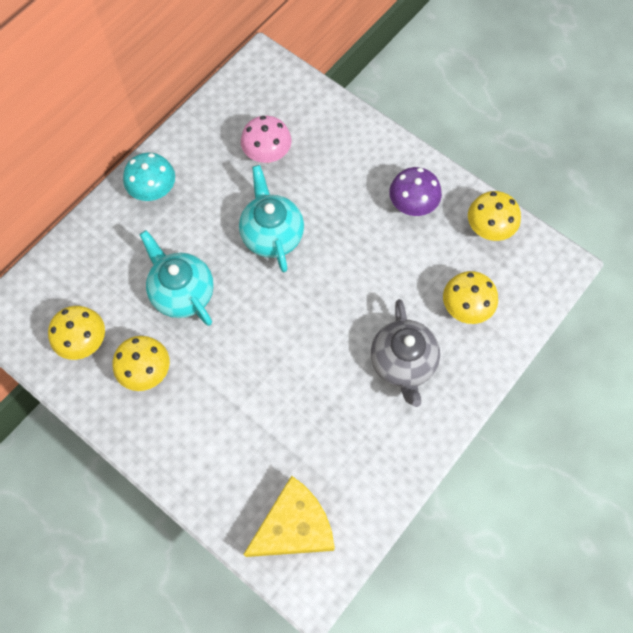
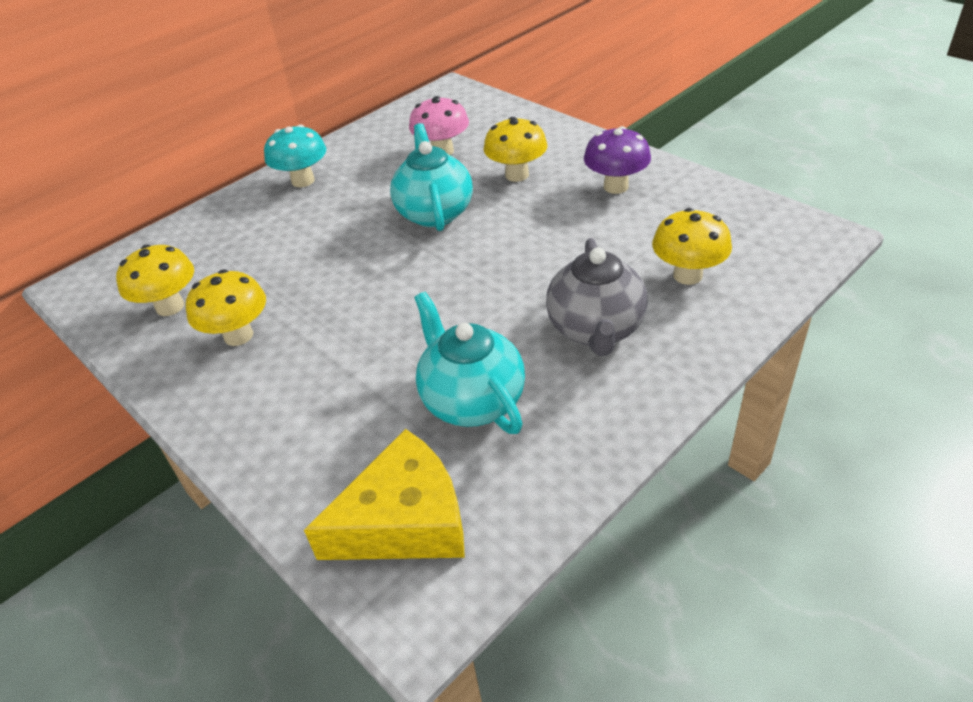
camera: 10 degrees right, 25 degrees down
(182, 293) = (309, 262): turquoise teapot -> turquoise teapot (472, 400)
(488, 229) = (717, 204): yellow mushroom -> yellow mushroom (517, 175)

